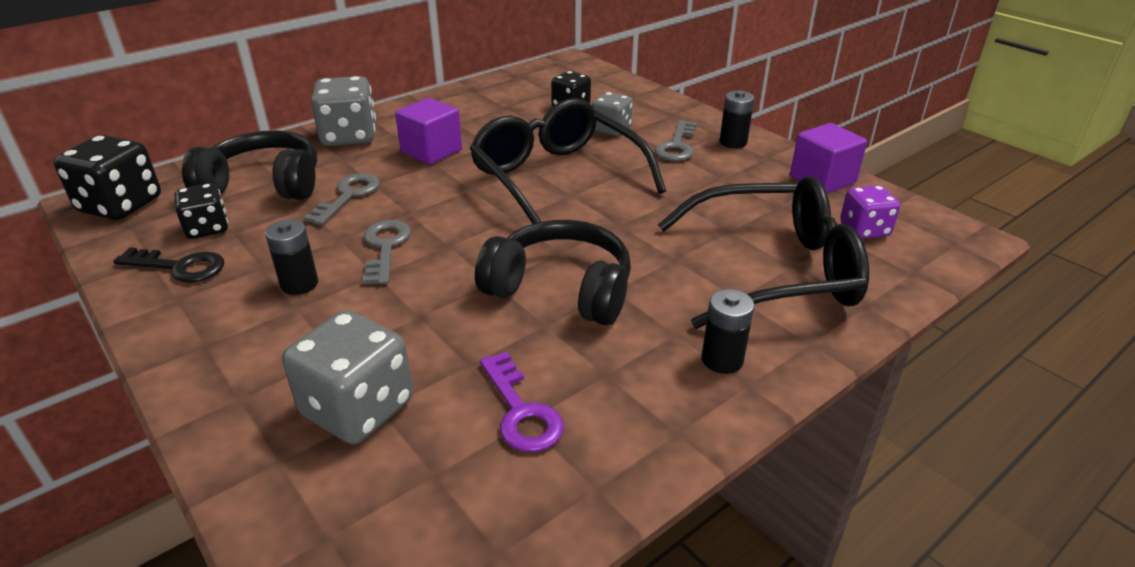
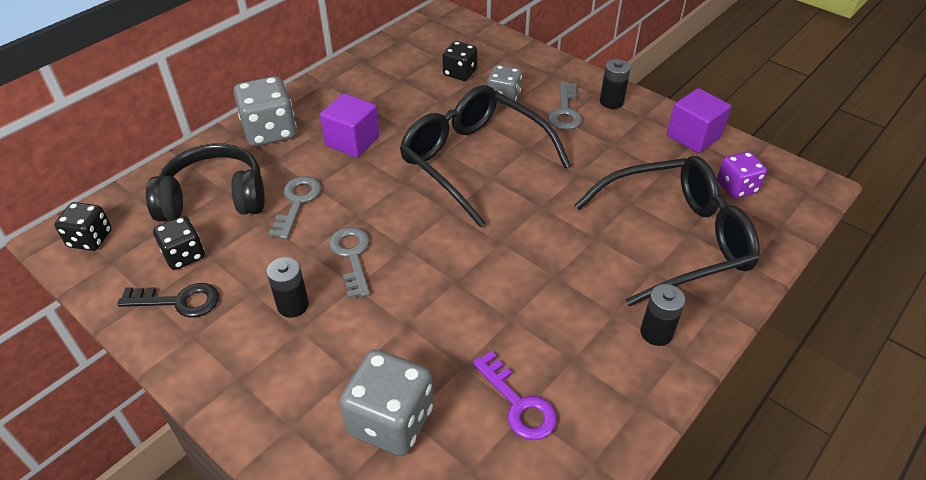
camera: 10 degrees left, 10 degrees up
(121, 205) = (90, 239): black dice -> black dice, size x0.62
(561, 289) = (513, 281): black headphones -> none

